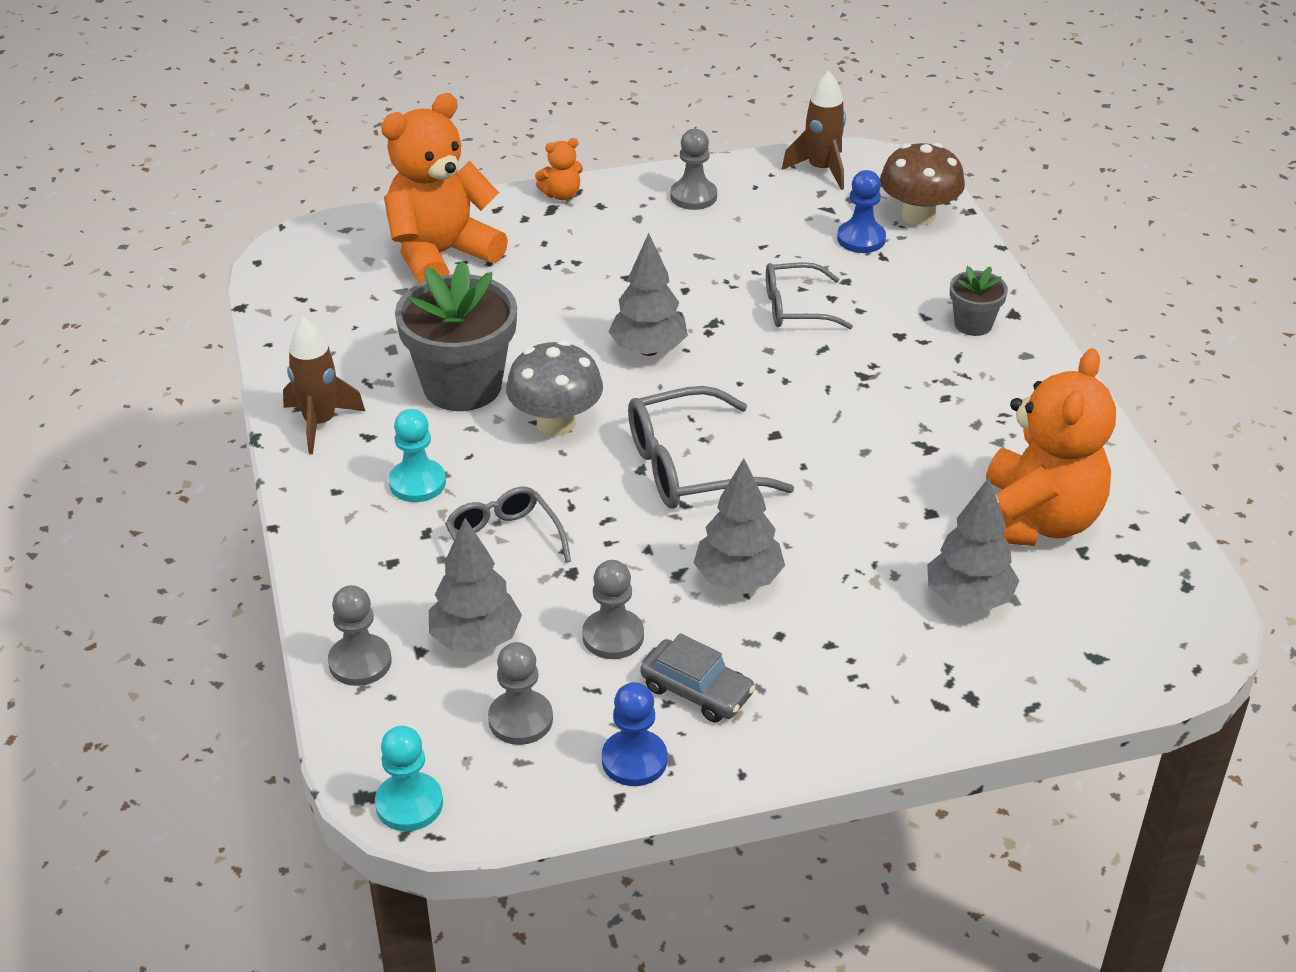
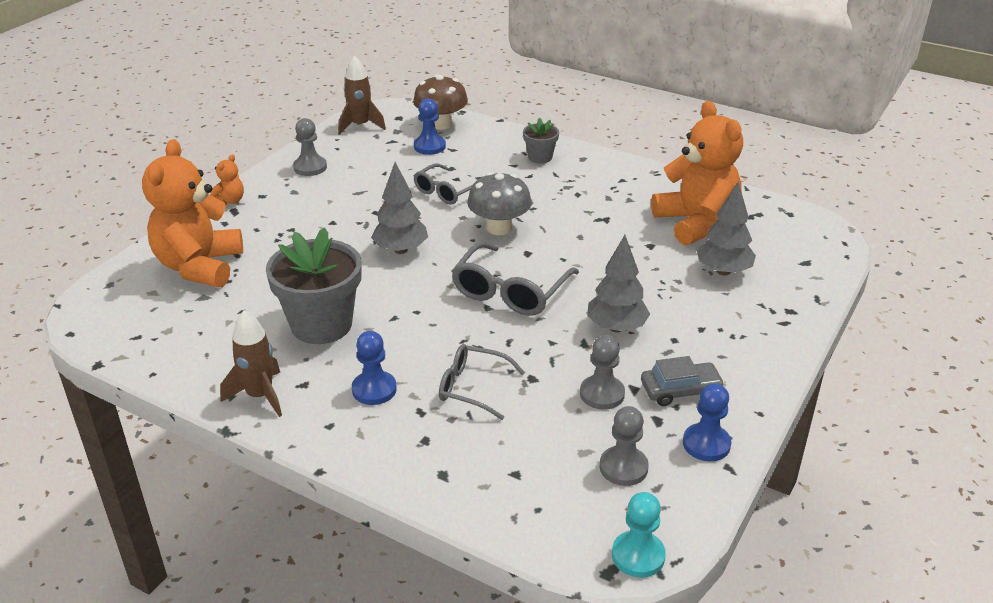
camera: 45 degrees left, 5 degrees down
(360, 662) = (492, 504): grey pawn -> none
(417, 483) = (374, 389): turquoise pawn -> blue pawn
(475, 639) = (536, 446): grey tree -> none
(556, 423) = (406, 312): grey mushroom -> grey mushroom (499, 228)

